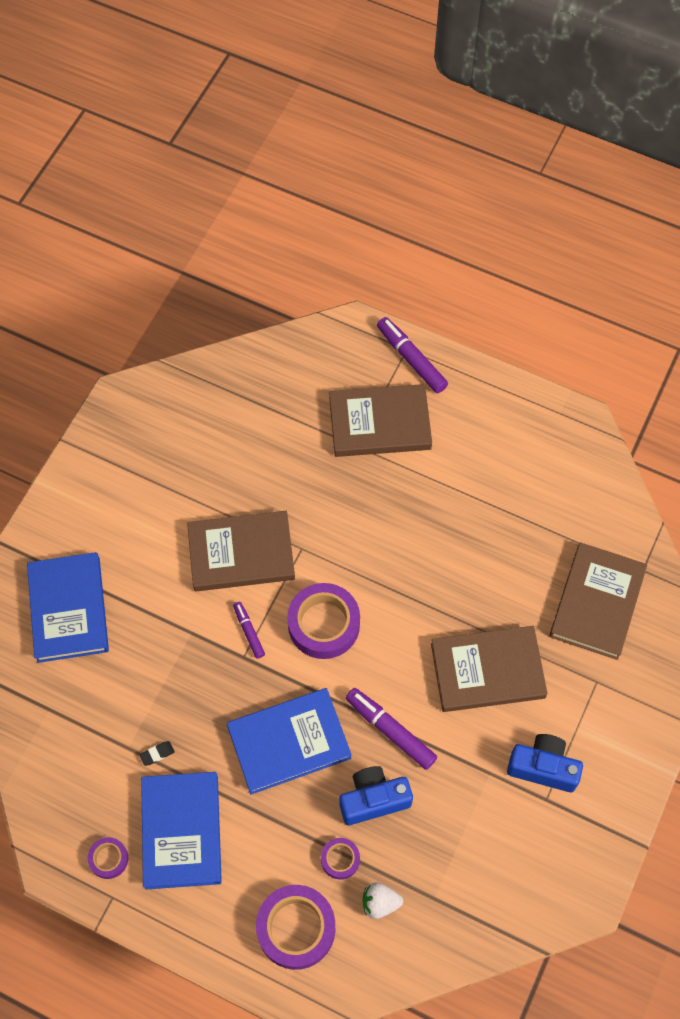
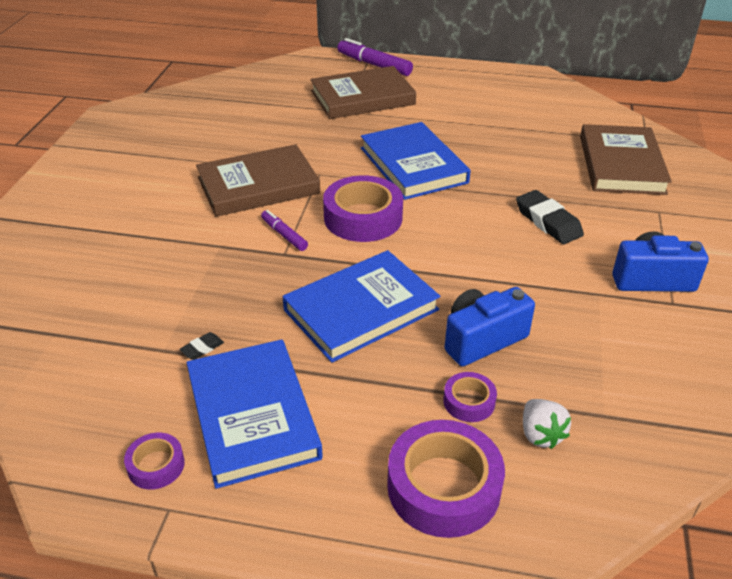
camera: 15 degrees left, 25 degrees down
(69, 609) = (73, 251): blue book -> blue book (413, 165)
(380, 903) = (540, 434): white strawberry -> white strawberry turned 90 degrees counterclockwise
(390, 730) = (472, 280): purple marker -> none
(487, 671) = (548, 222): brown book -> black eraser

